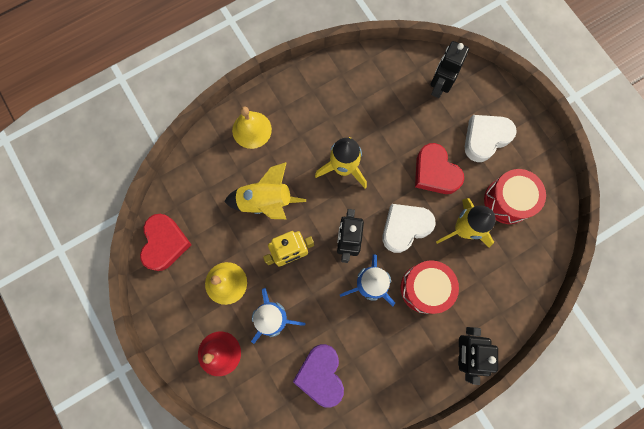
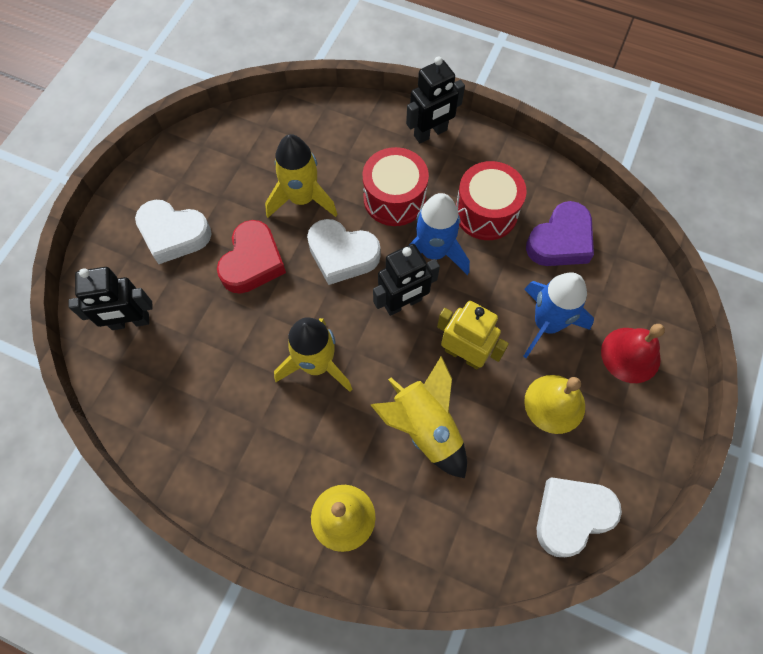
camera: 125 degrees left, 10 degrees down
(165, 243) = (571, 516): red heart -> white heart
(507, 200) = (238, 175): red drum -> red drum (486, 212)

